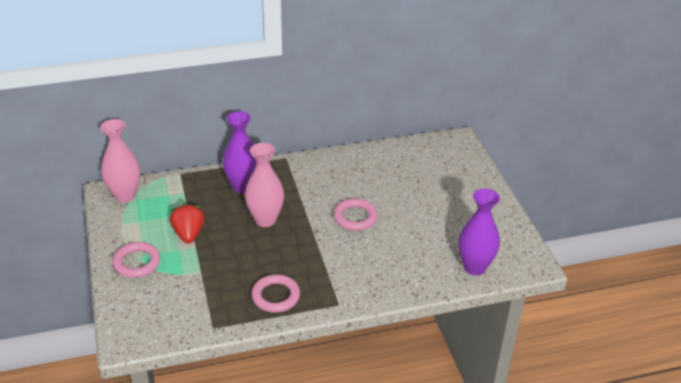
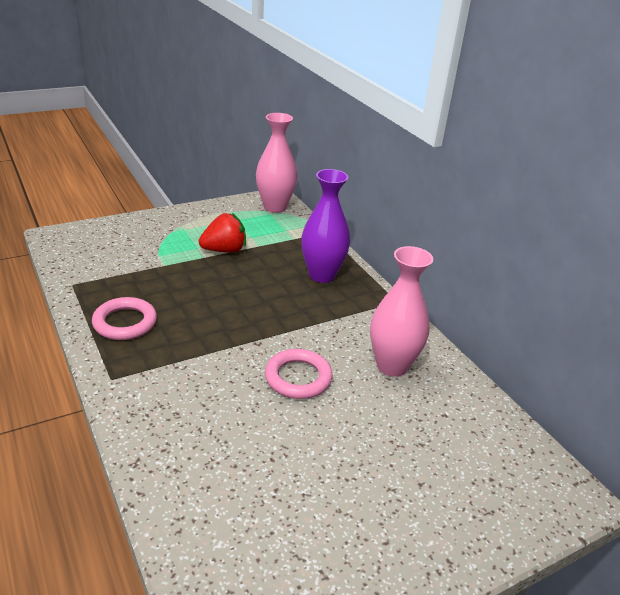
camera: 75 degrees right, 5 degrees down
(137, 262) = (172, 227): pink ring -> none
(265, 220) = (266, 299): pink vase -> pink vase (392, 366)
(474, 267) = (212, 545): purple vase -> none

